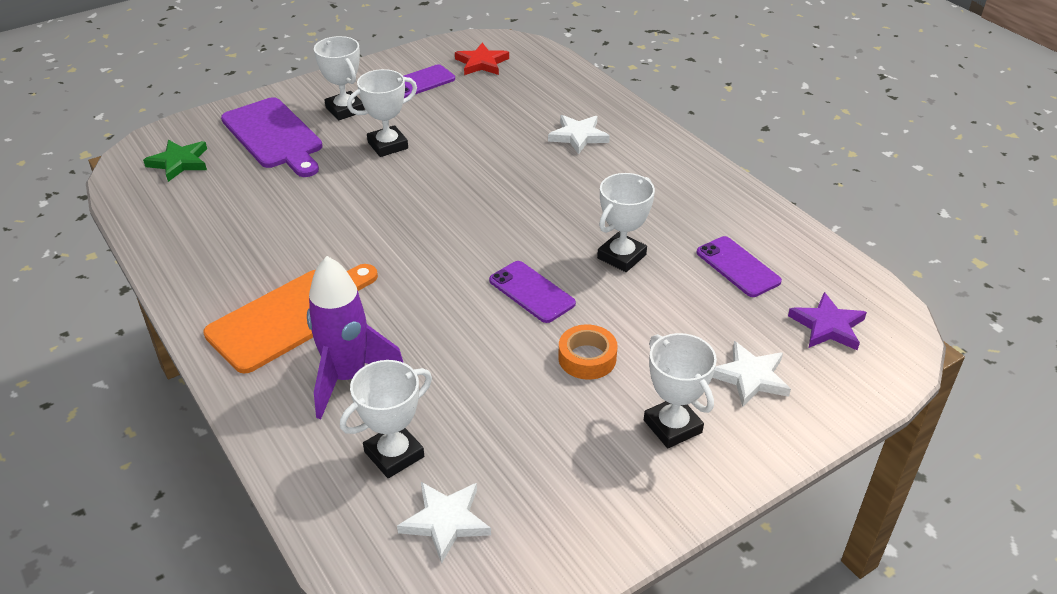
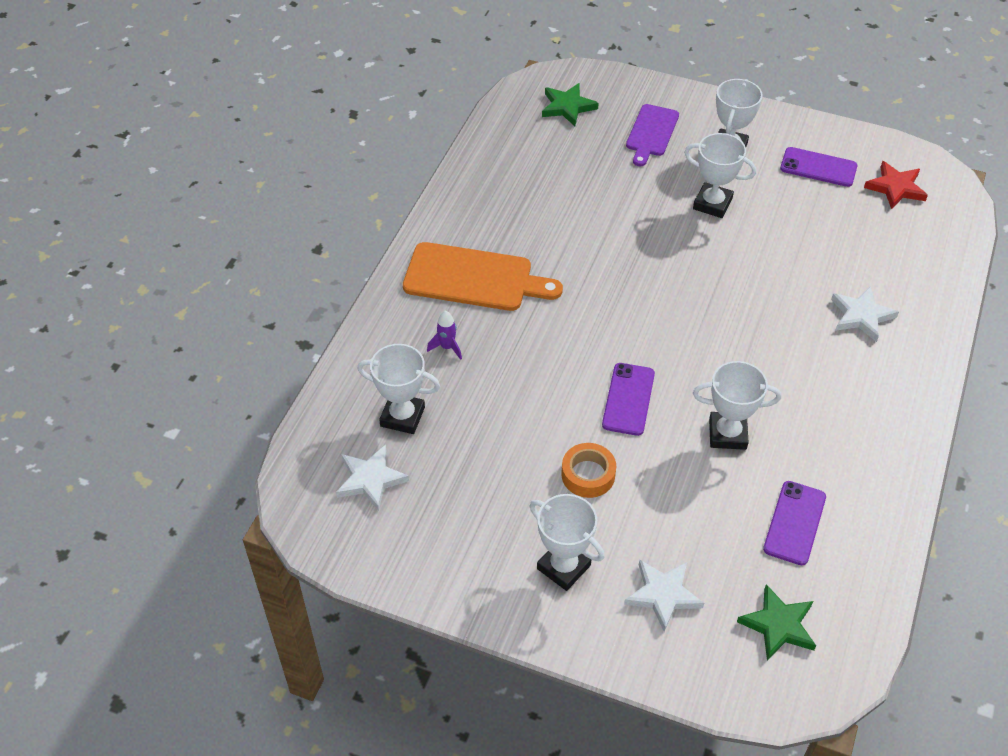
camera: 55 degrees right, 10 degrees up
(274, 136) = (651, 133): purple cutting board -> purple cutting board, size x0.63
(348, 377) = (447, 347): purple rocket -> purple rocket, size x0.42
(672, 426) = (563, 567): white trophy -> white trophy turned 75 degrees counterclockwise
(828, 326) = (778, 625): purple star -> green star

